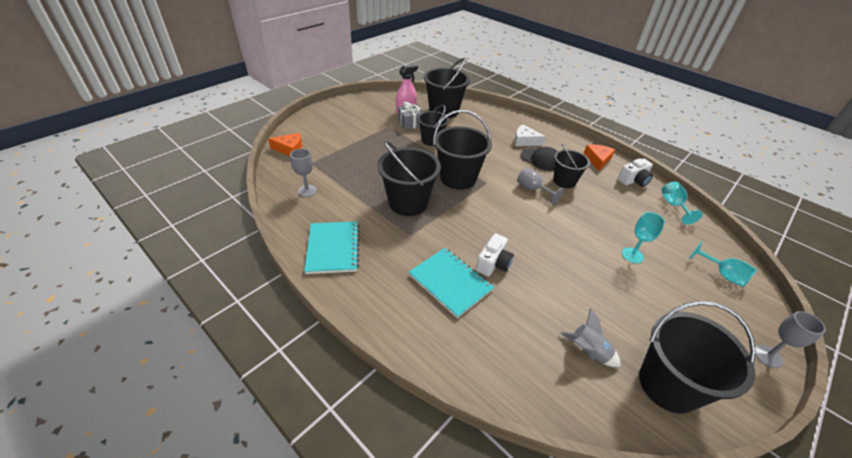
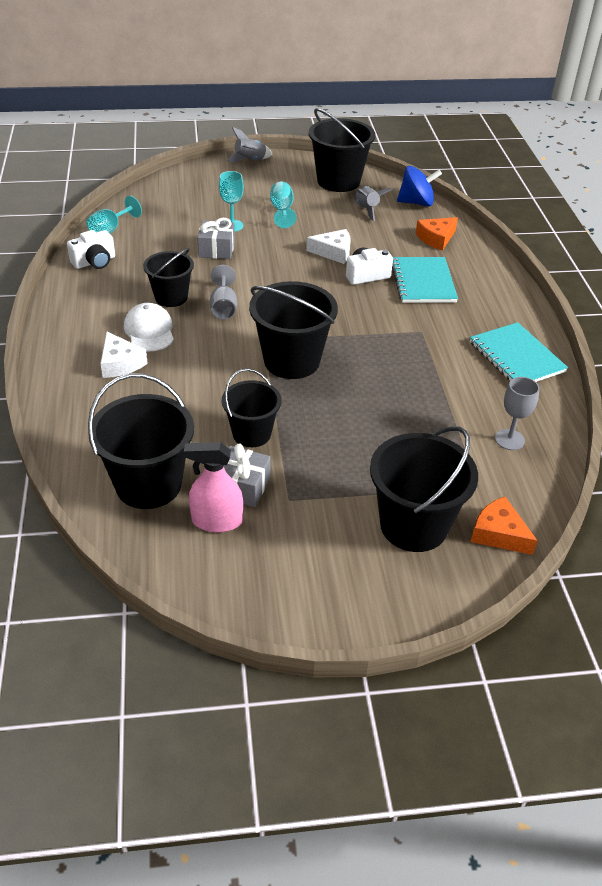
camera: 140 degrees left, 0 degrees up
(333, 248) = (516, 357): turquoise notebook -> turquoise notebook turned 60 degrees counterclockwise
(408, 203) = (389, 362): black bucket -> black bucket (413, 525)
(540, 159) = (149, 331): black cap -> white cap
(540, 273) = (334, 252): none -> white cheese
(567, 405) = (416, 203): none -> blue spinning top
(597, 160) = (82, 296): orange cheese -> orange cheese (436, 238)
(603, 227) = (216, 249): none -> grey gift
(633, 180) = (94, 262): white camera -> white camera turned 135 degrees clockwise
(722, 274) = (186, 188): turquoise goblet -> turquoise goblet (282, 211)
(768, 356) = (250, 160): grey goblet -> grey rocket

